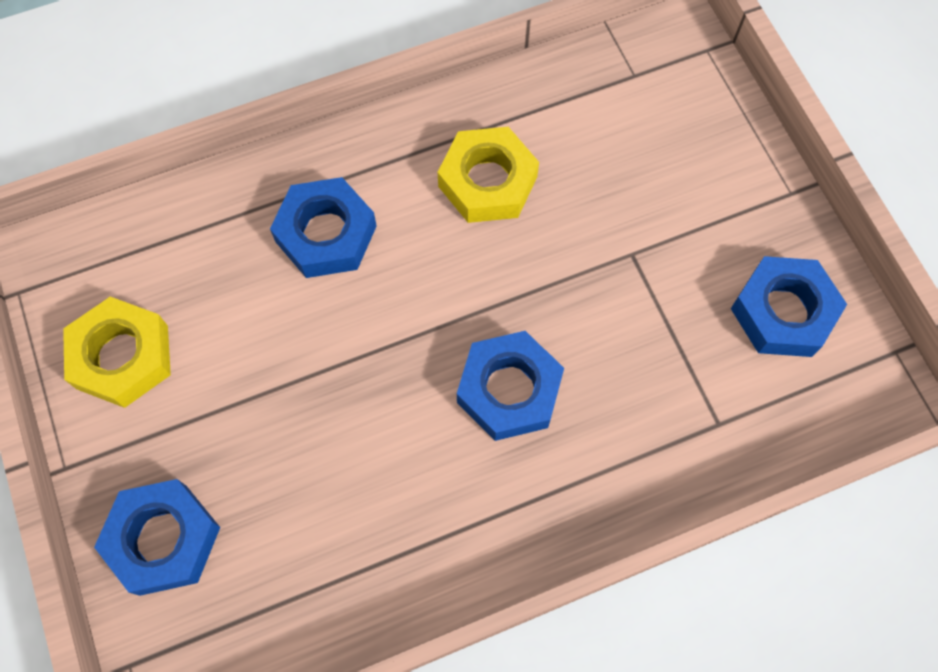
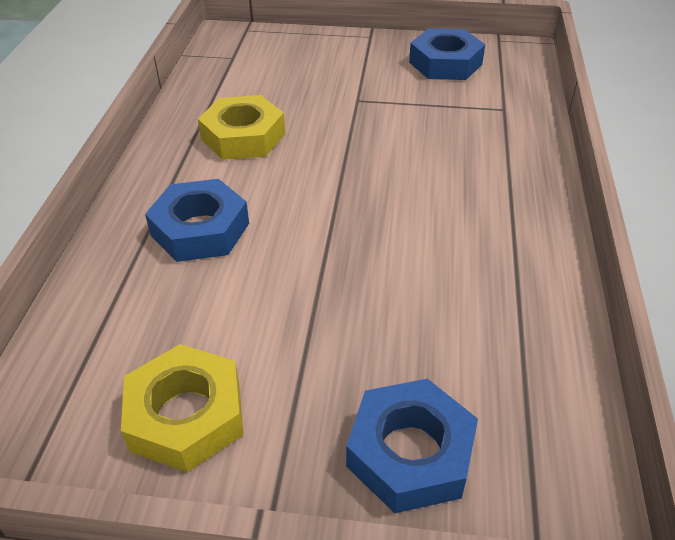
camera: 60 degrees left, 25 degrees down
(509, 390) = (416, 182): blue nut -> none

